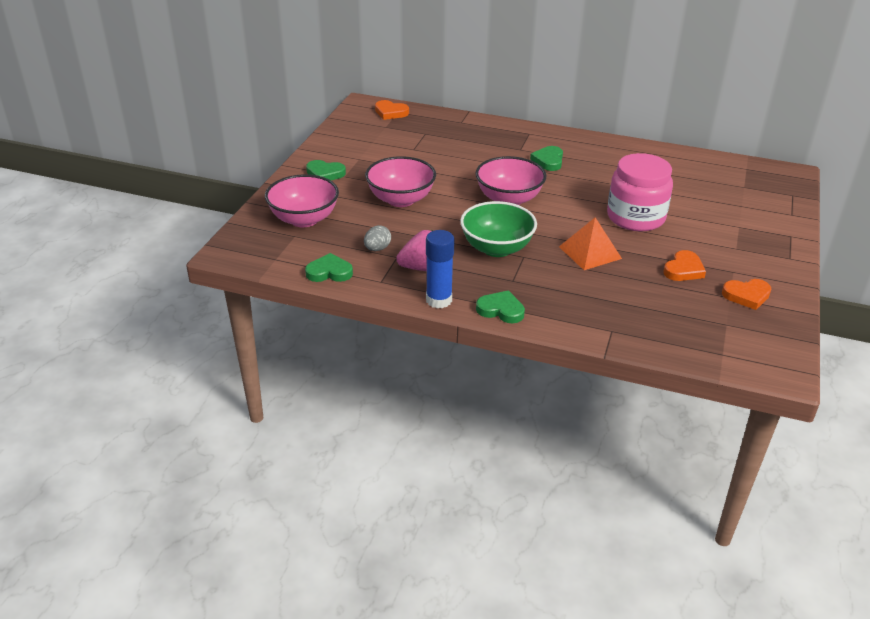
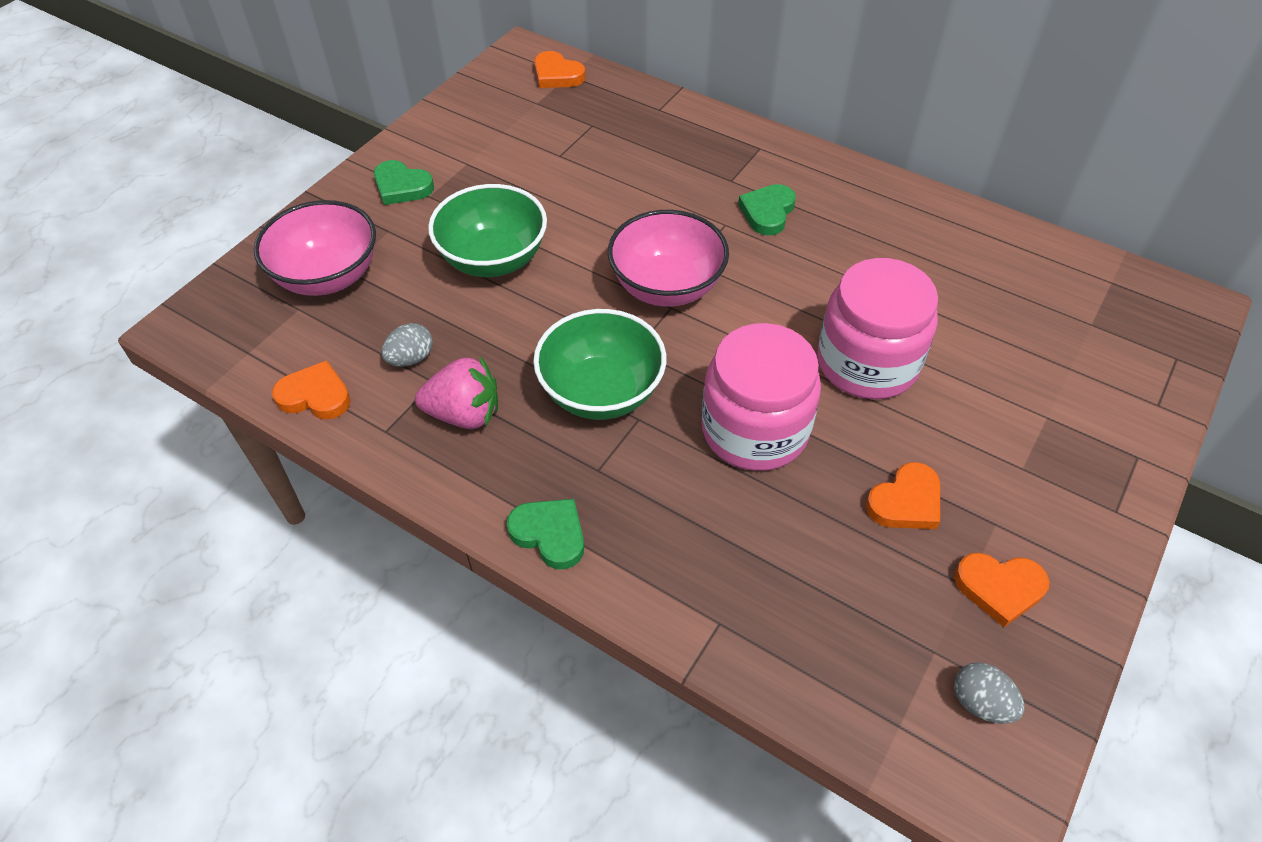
camera: 15 degrees right, 15 degrees up
(329, 272) = (315, 396): green heart -> orange heart
(401, 199) = (493, 259): pink bowl -> green bowl
(439, 300) = (458, 491): blue glue stick -> none
(590, 252) = (754, 430): orange pyramid -> pink jar
(758, 339) = (980, 703): none -> grey egg

